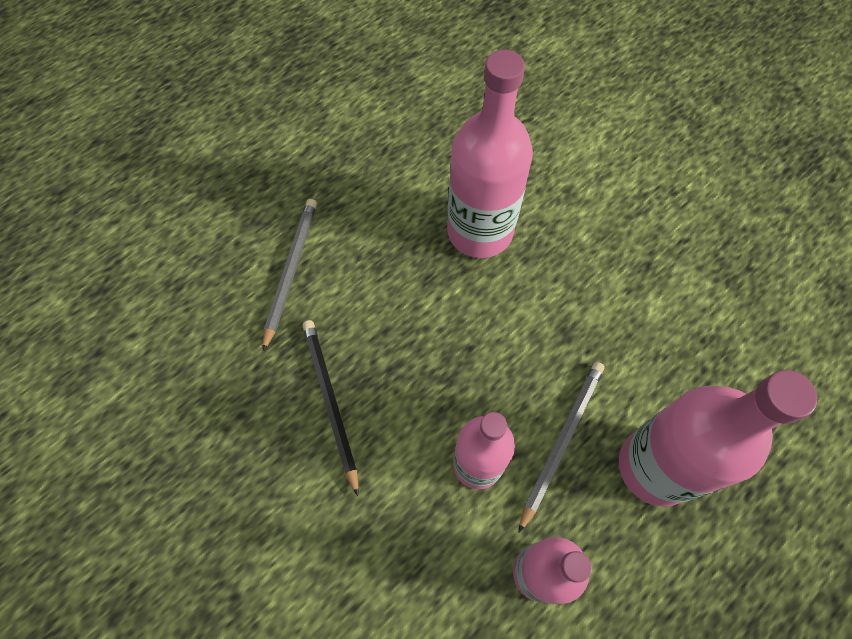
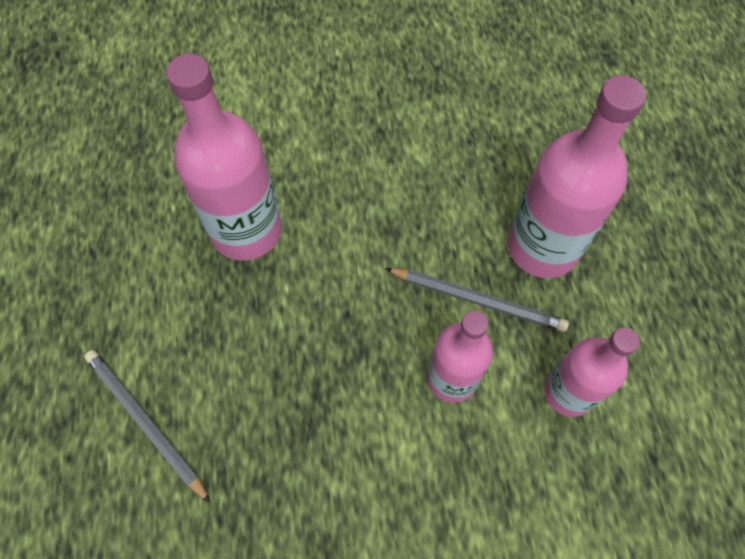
camera: 55 degrees left, 0 degrees up
(330, 402) = (307, 469): black pencil -> none
(561, 441) = (477, 300): grey pencil -> grey pencil turned 135 degrees clockwise

